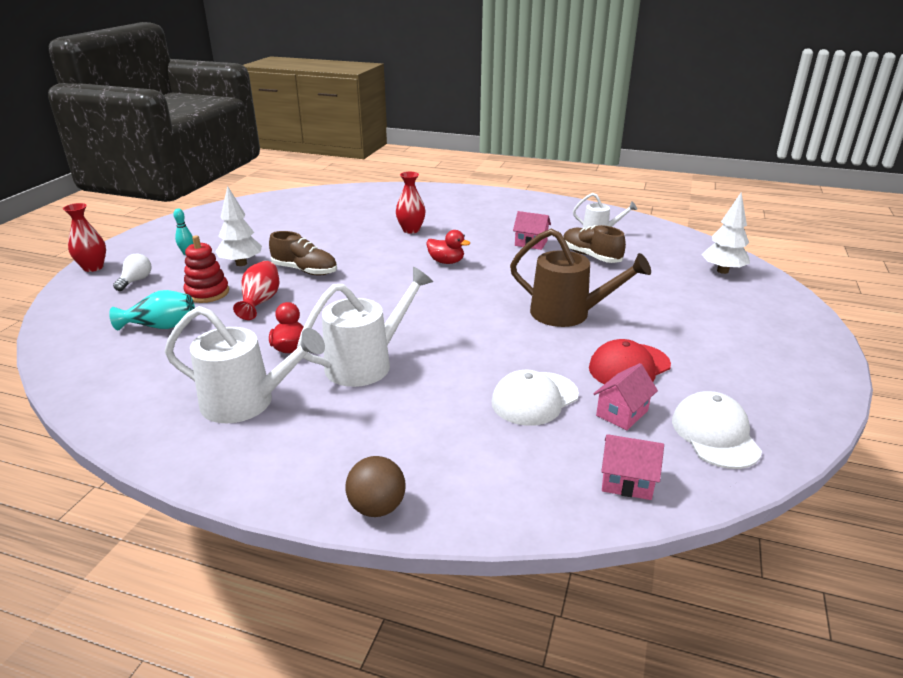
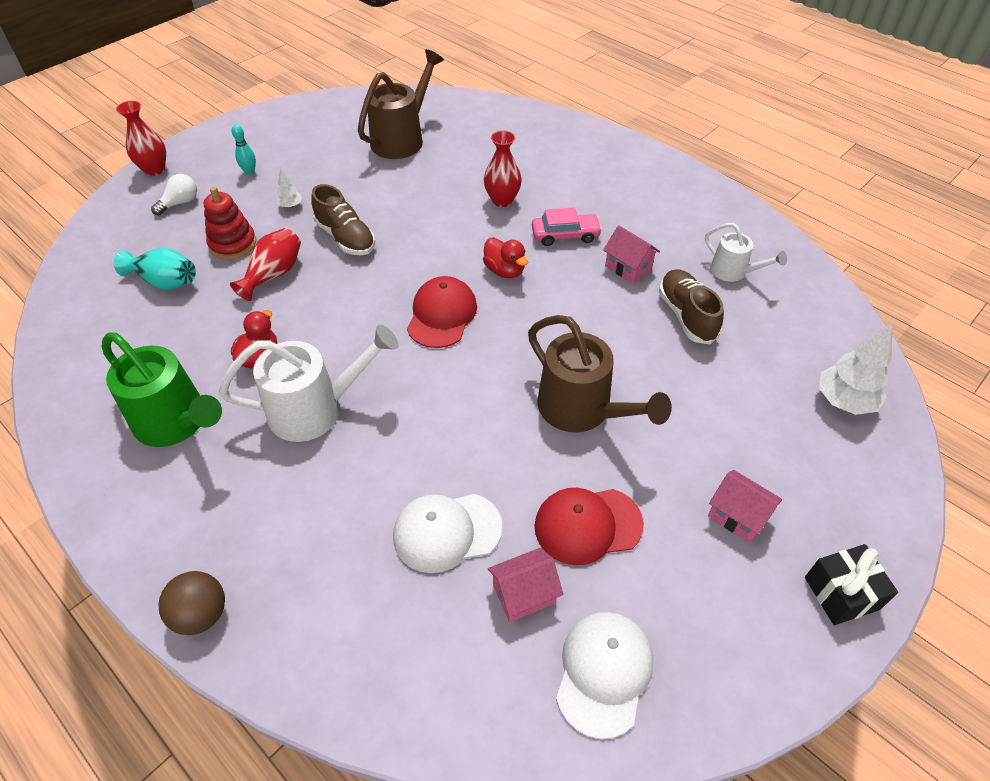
camera: 25 degrees right, 20 degrees up
(241, 263) = (291, 206): white tree -> white tree, size x0.50
(247, 402) = (177, 423): white watering can -> green watering can
(304, 215) = (402, 138): none -> brown watering can
(421, 292) = (442, 315): none -> red cap
(473, 237) = (565, 235): none -> pink car
(627, 482) = (453, 695): pink house -> pink house (737, 516)
(811, 352) = (841, 593): none -> black gift

